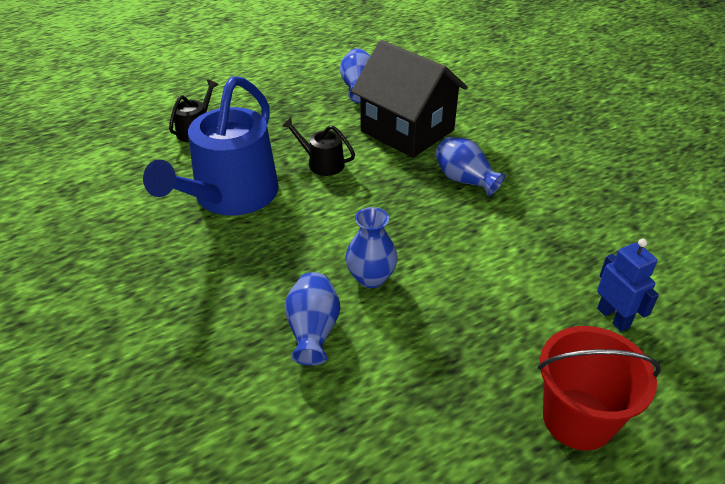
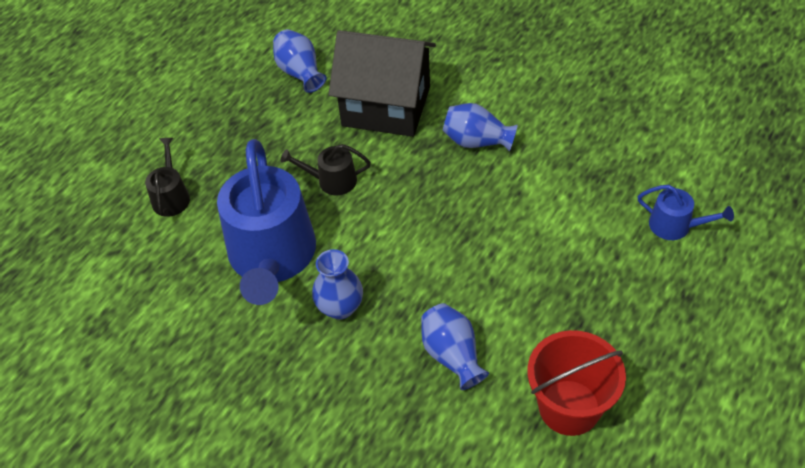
camera: 25 degrees left, 10 degrees up
(371, 278) = (464, 281): blue vase -> blue vase (340, 307)
(577, 419) = (697, 327): red bucket -> red bucket (569, 407)
(613, 317) = (675, 226): blue robot -> blue watering can

